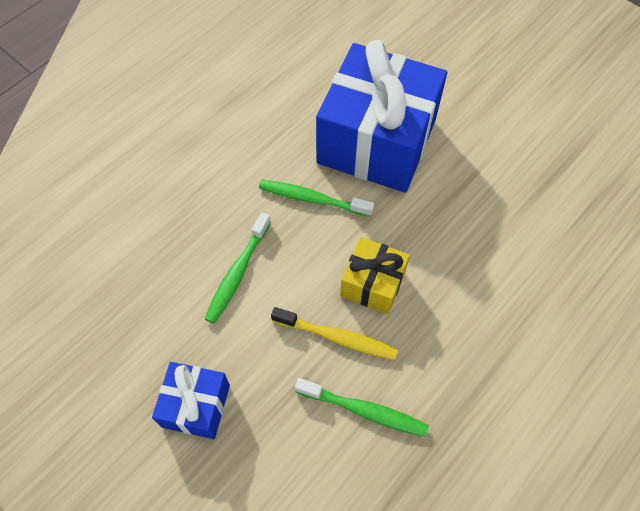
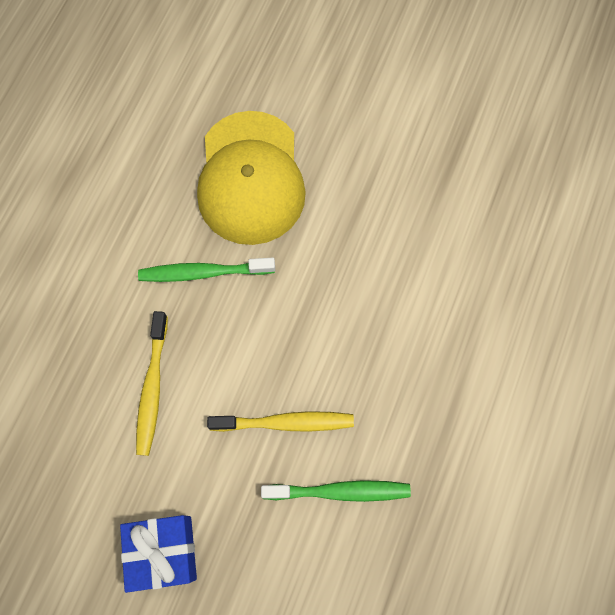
camera: 20 degrees left, 10 degrees up
(237, 273) = (152, 388): green toothbrush -> yellow toothbrush
(372, 284) = (302, 349): yellow gift -> none
(376, 141) = (250, 178): blue gift -> yellow cap

